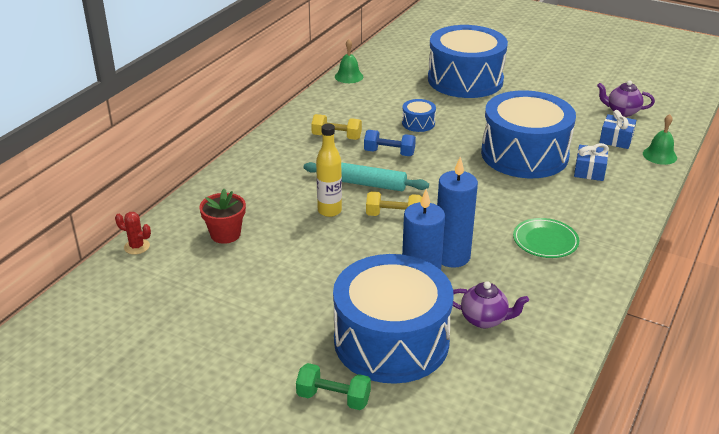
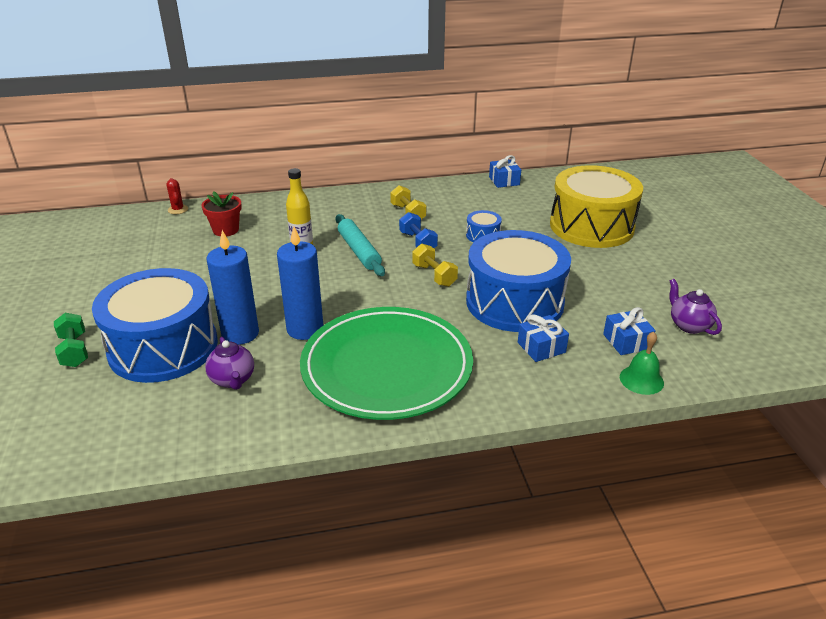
camera: 50 degrees right, 0 degrees up
(349, 76) = (504, 181): green bell -> blue gift
(393, 216) = (330, 280): yellow dumbbell -> yellow dumbbell (434, 275)
(465, 80) = (591, 226): blue drum -> yellow drum
(545, 241) = (387, 367): green plate -> green plate, size x2.39

